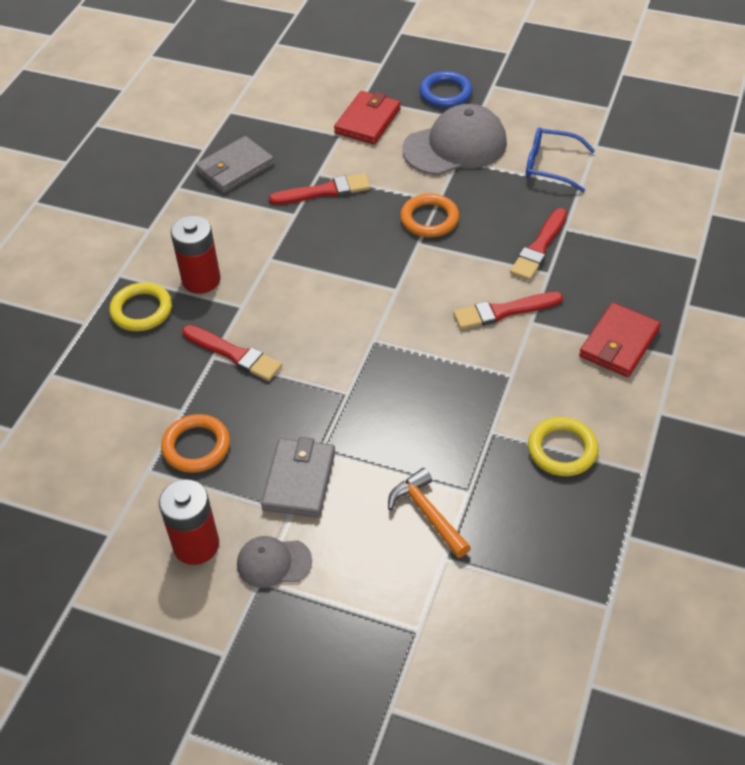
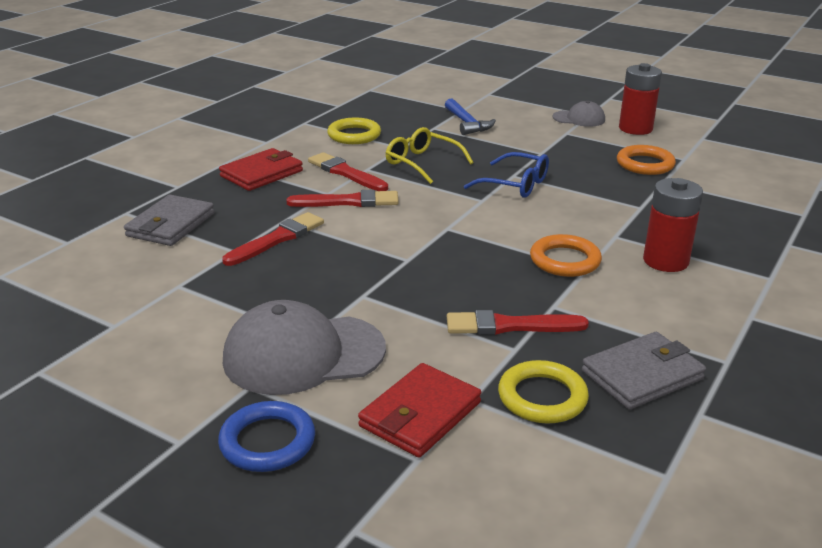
camera: 170 degrees left, 20 degrees down
(141, 310) = (727, 246): yellow ring -> yellow ring (542, 397)
(234, 354) = (619, 206): red brush -> red brush (345, 173)
(299, 480) = (559, 143): grey wallet -> grey wallet (171, 225)
(427, 513) = (467, 124): orange hammer -> blue hammer
(429, 219) = (384, 278): orange ring -> orange ring (565, 260)
(455, 398) = (422, 163): none -> yellow glasses
(550, 166) = (195, 311): blue glasses -> blue glasses (515, 185)

